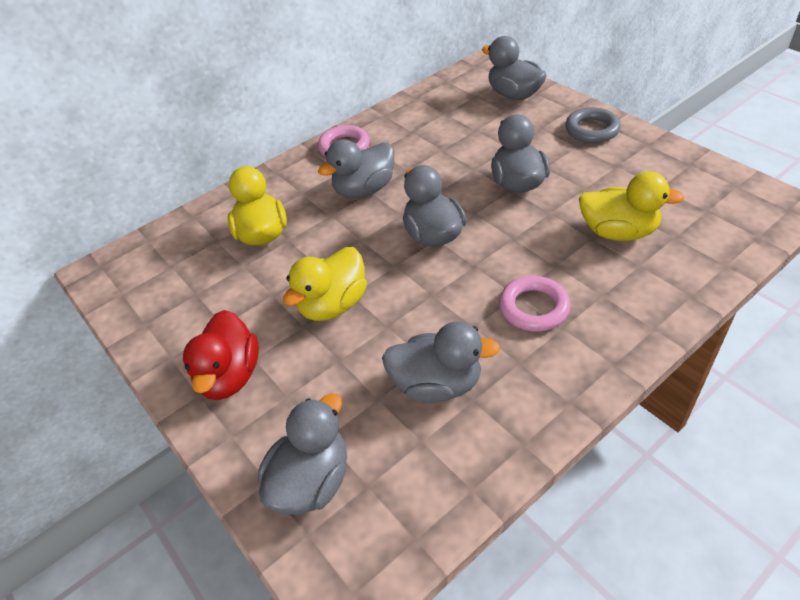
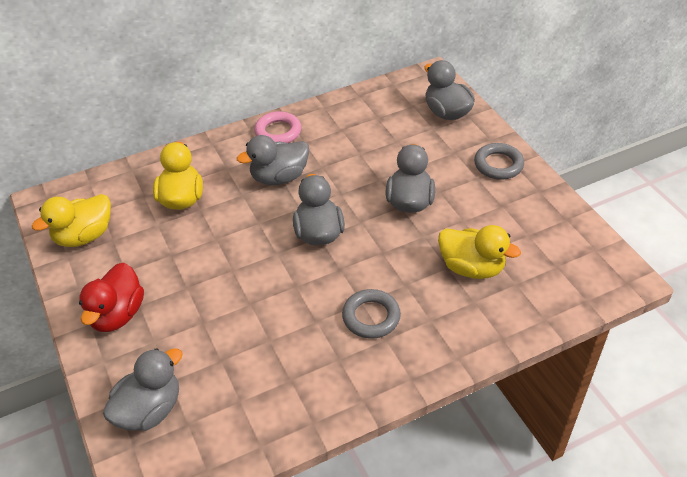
camera: 10 degrees right, 0 degrees up
(333, 305) = (215, 275): yellow duck -> yellow duck (84, 236)
(437, 384) = (269, 360): grey duck -> none
(533, 307) = (371, 317): pink ring -> grey ring

